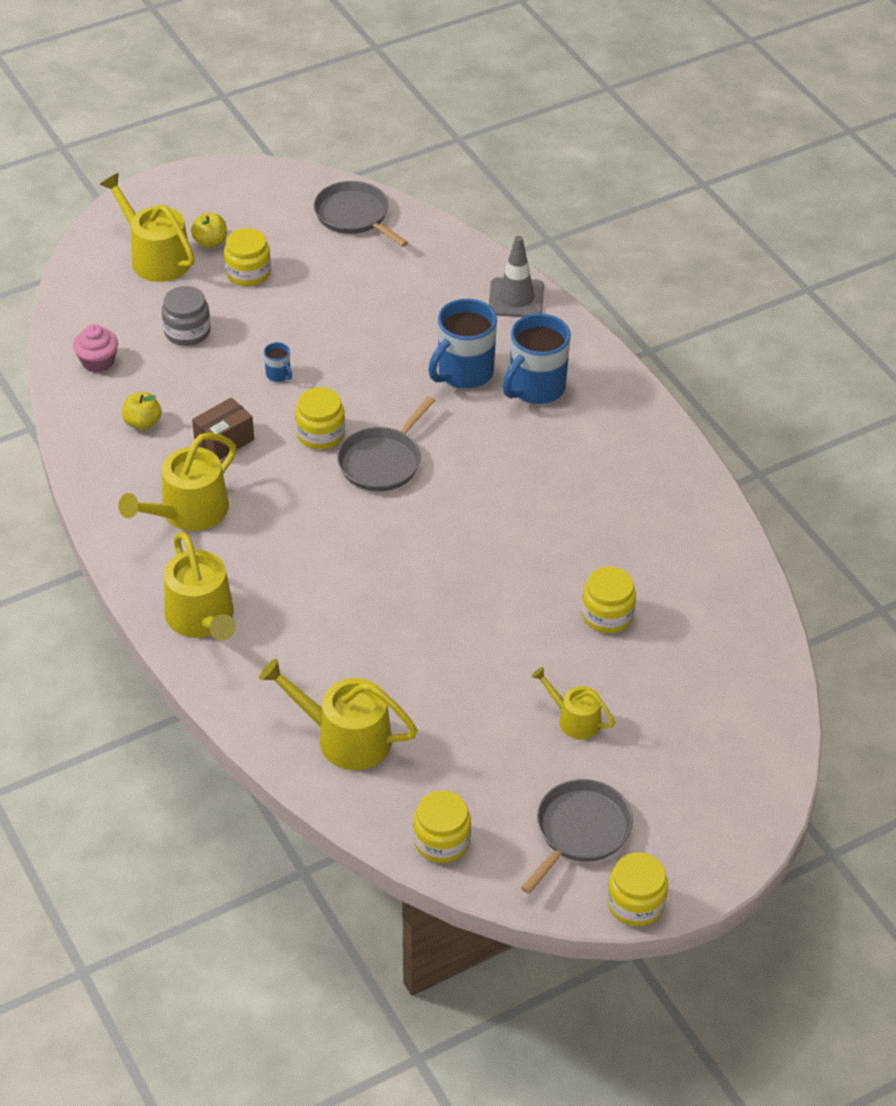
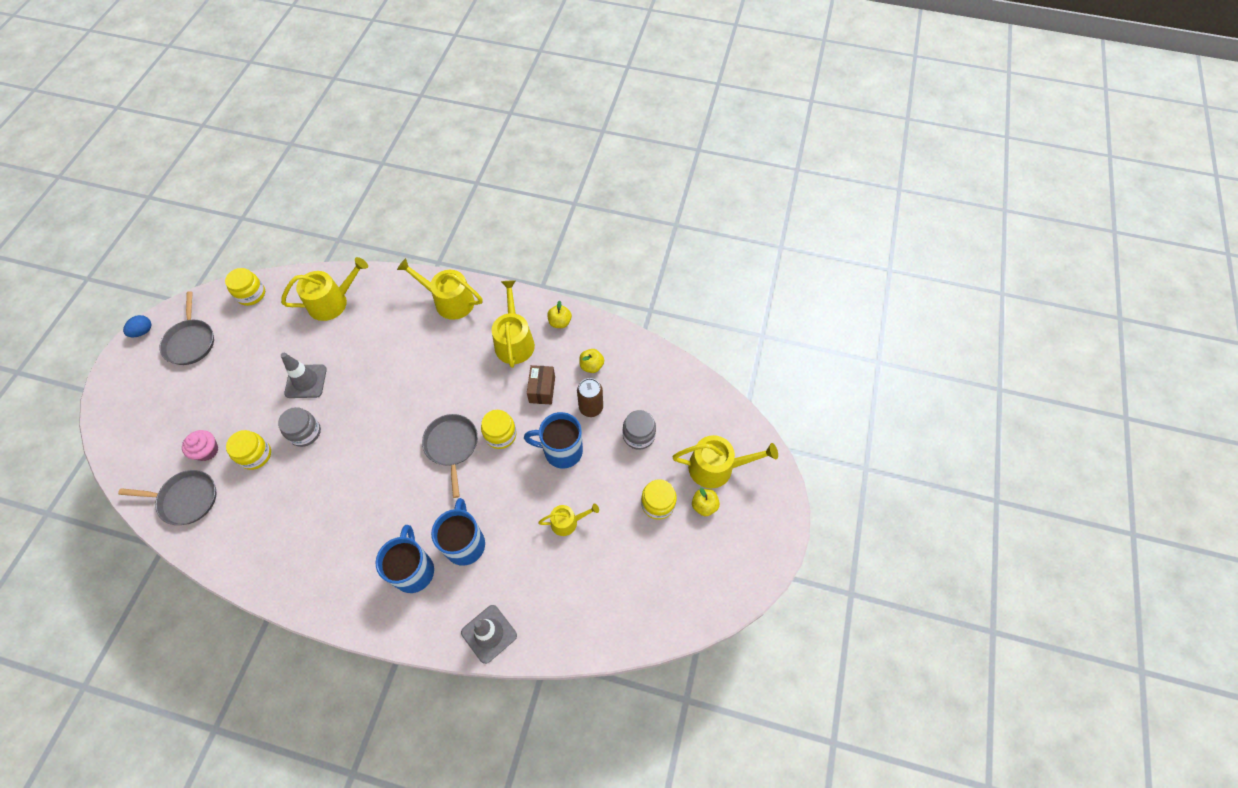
camera: 135 degrees right, 15 degrees up
(98, 361) = (656, 379): pink cupcake -> pink cupcake (207, 451)
(112, 491) = (560, 322): none -> yellow apple
(198, 388) = (591, 407): none -> brown can
(279, 375) = (561, 451): blue mug -> blue mug, size x2.26
(354, 216) = (654, 609): grey pan -> grey pan (186, 499)
(475, 656) = (306, 381): none -> grey traffic cone
(529, 597) = (305, 432): none -> grey jar
(575, 719) = (231, 388): yellow watering can -> yellow watering can (567, 522)
(636, 903) = (143, 331): yellow jar -> blue egg

